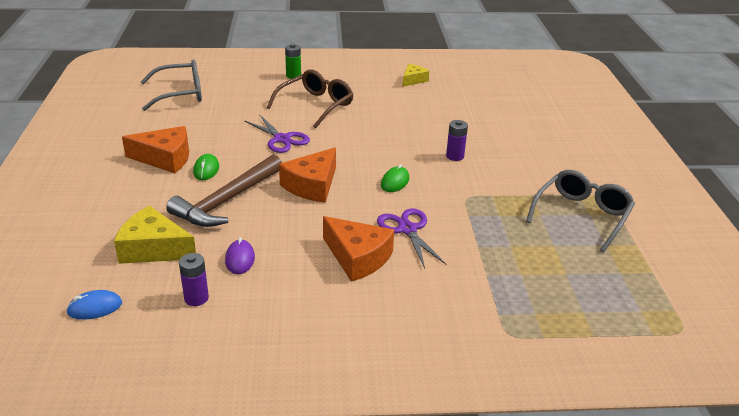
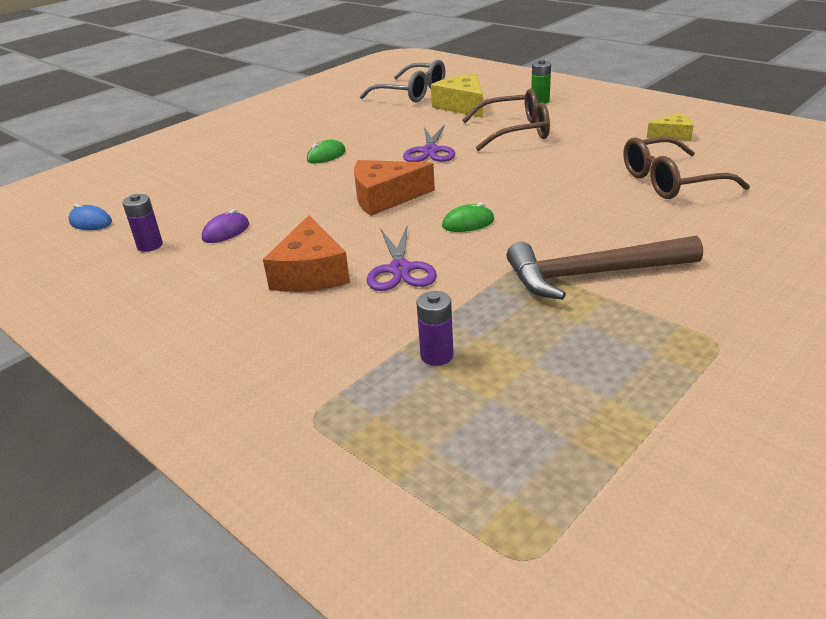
camera: 50 degrees right, 0 degrees up
(153, 249) = (190, 199): yellow cheese -> yellow cheese (462, 106)
(165, 158) = (313, 138): orange cheese -> none
(226, 201) = (298, 184): brown hammer -> brown hammer (592, 274)
(407, 229) = (400, 270): purple scissors -> purple scissors turned 150 degrees clockwise
(455, 156) = (582, 223): purple battery -> purple battery (437, 356)
(458, 113) = (670, 181): none -> brown glasses
(581, 215) = (637, 349): grey glasses -> none

